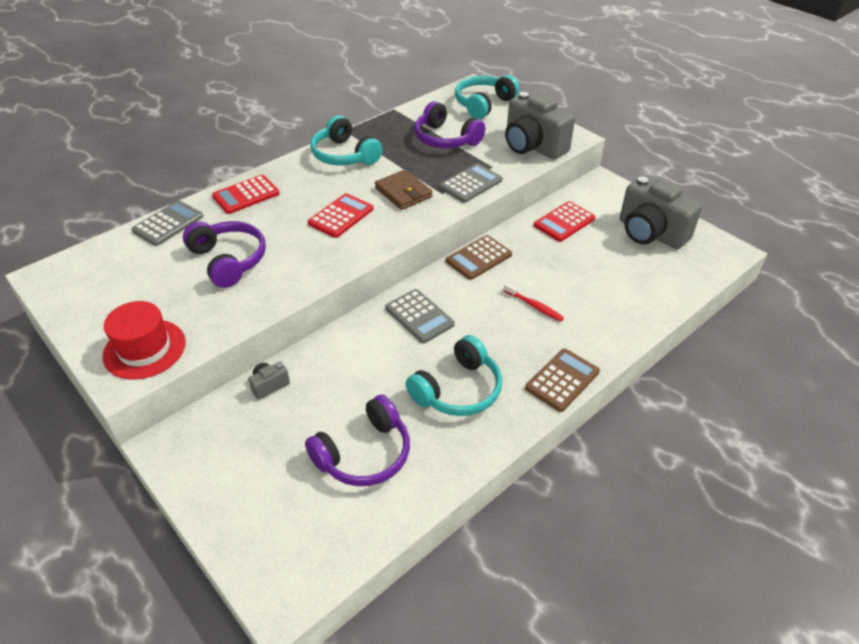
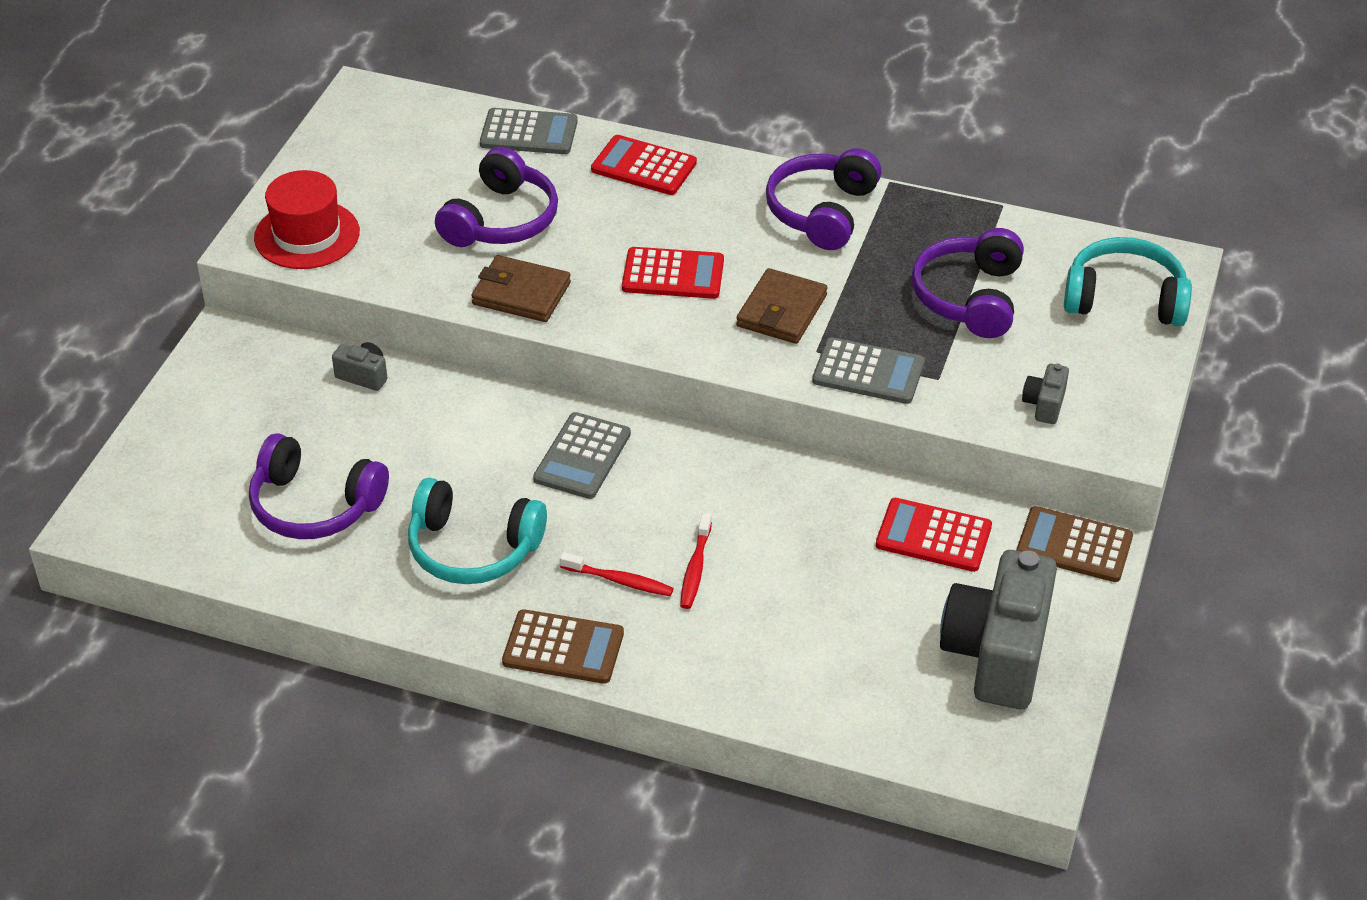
camera: 60 degrees right, 0 degrees up
(299, 275) = (521, 293): none -> brown wallet
(344, 155) = (822, 212): turquoise headphones -> purple headphones
(478, 258) = (757, 469): brown calculator -> brown calculator (1074, 545)
(525, 338) = (619, 581): none -> red toothbrush
(533, 146) = (1044, 404): grey camera -> grey camera, size x0.42

